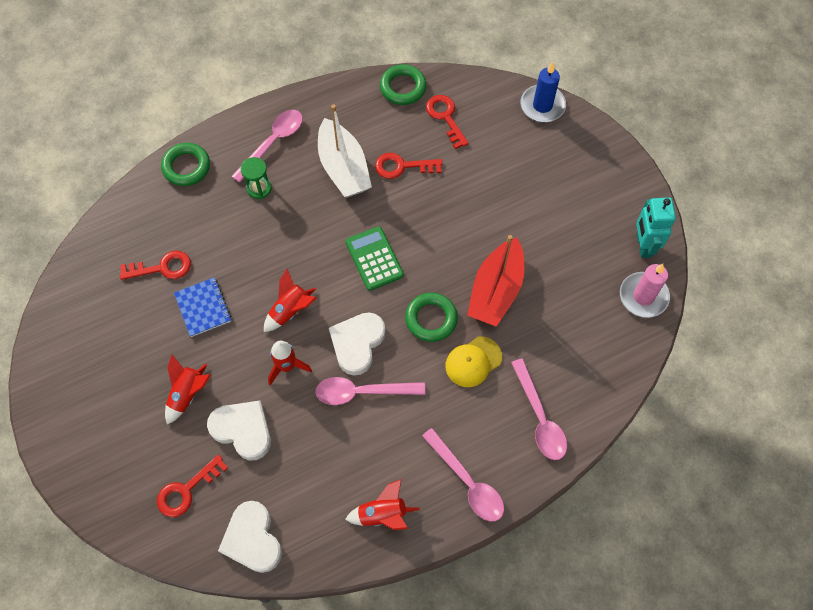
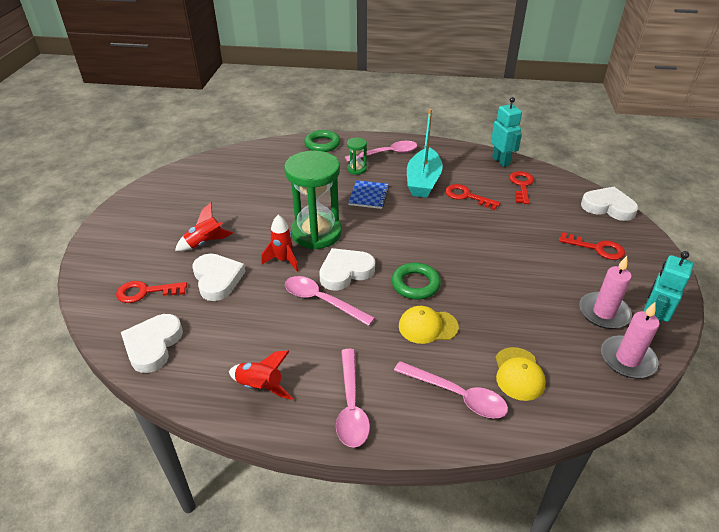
camera: 35 degrees right, 25 degrees down
(162, 267) = (259, 179): red key -> red key (597, 248)
(203, 308) = (262, 207): blue notebook -> blue notebook (368, 196)
(290, 310) = (316, 233): red rocket -> green hourglass
(343, 168) = (423, 181): white boat -> turquoise boat
(374, 259) = (402, 233): green calculator -> none
(403, 87) = (501, 161): green ring -> turquoise robot
(496, 290) = (484, 292): red boat -> none
(539, 417) = (457, 395): pink spoon -> pink spoon turned 75 degrees counterclockwise
(542, 105) = (608, 207): blue candle -> white heart
(572, 365) = (518, 374): none -> yellow cap
(603, 254) = (603, 312): none -> pink candle

